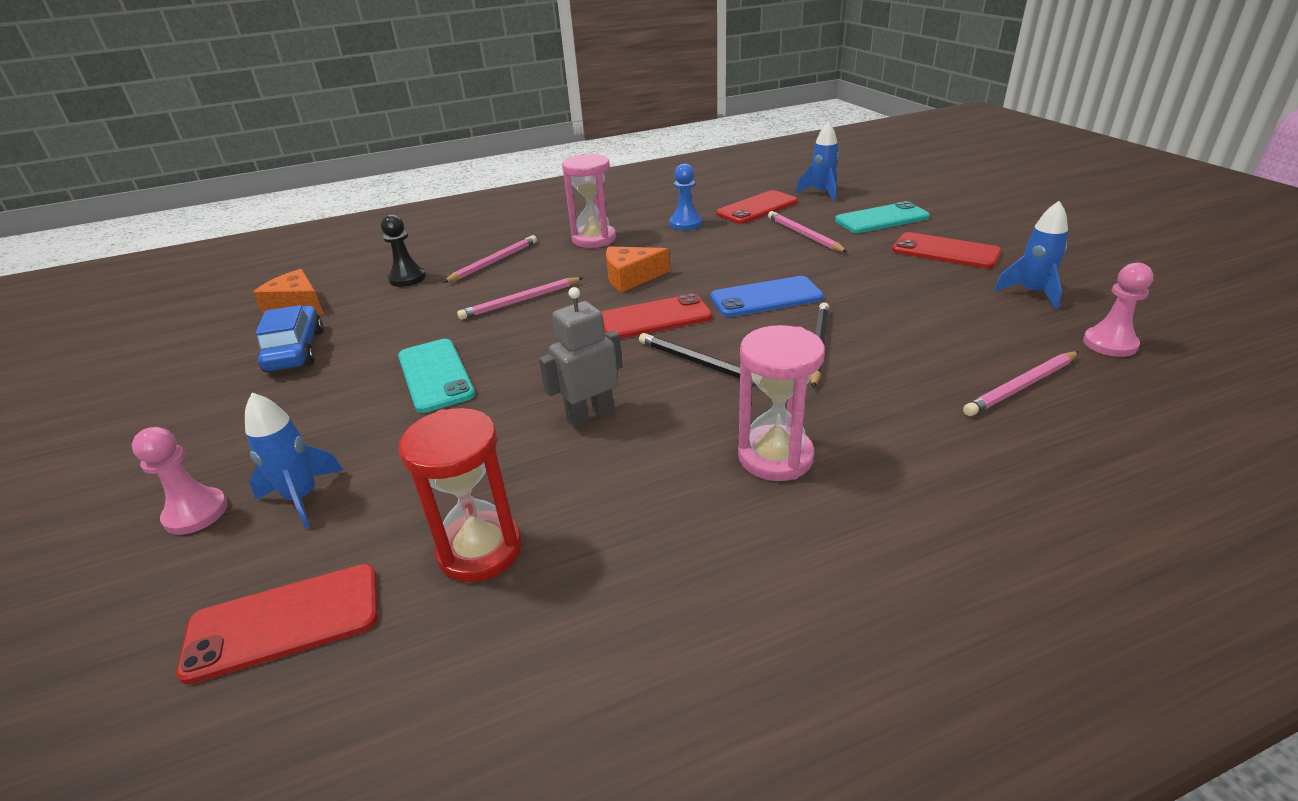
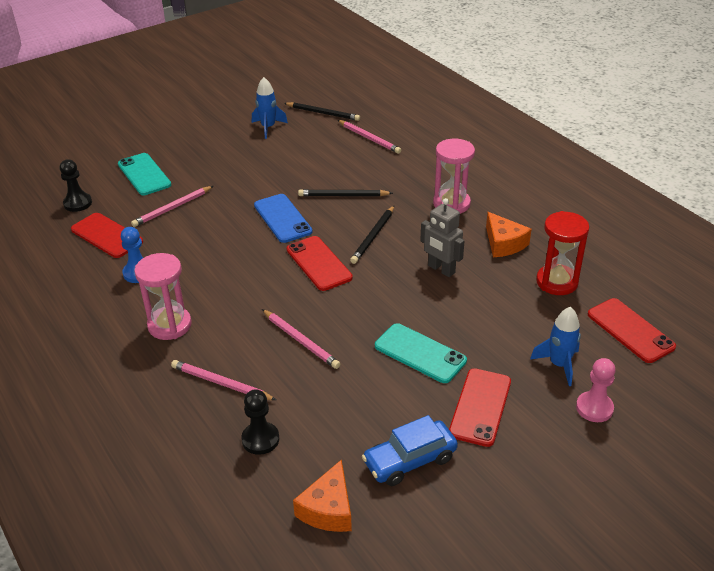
camera: 105 degrees left, 5 degrees up
(435, 375) = (420, 353): turquoise phone -> turquoise phone turned 75 degrees clockwise
(631, 277) = (253, 286): orange cheese -> orange cheese (504, 243)
(821, 193) = (78, 203): blue rocket -> black pawn
(945, 251) = (207, 151): red phone -> red phone (480, 407)
(1109, 344) = (323, 113): pink pawn -> black pencil

